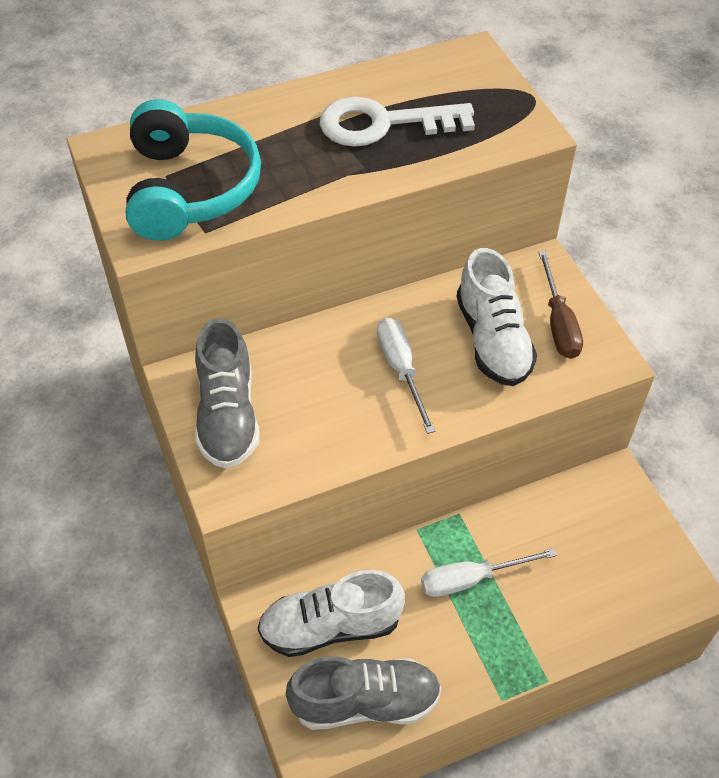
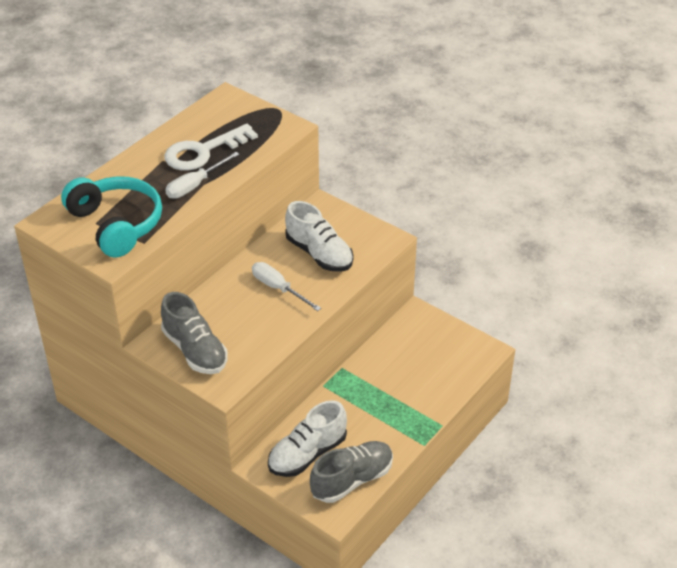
camera: 30 degrees left, 10 degrees down
(471, 579) = (370, 396): white screwdriver -> white screwdriver (195, 185)
(558, 323) = (349, 231): brown screwdriver -> none

